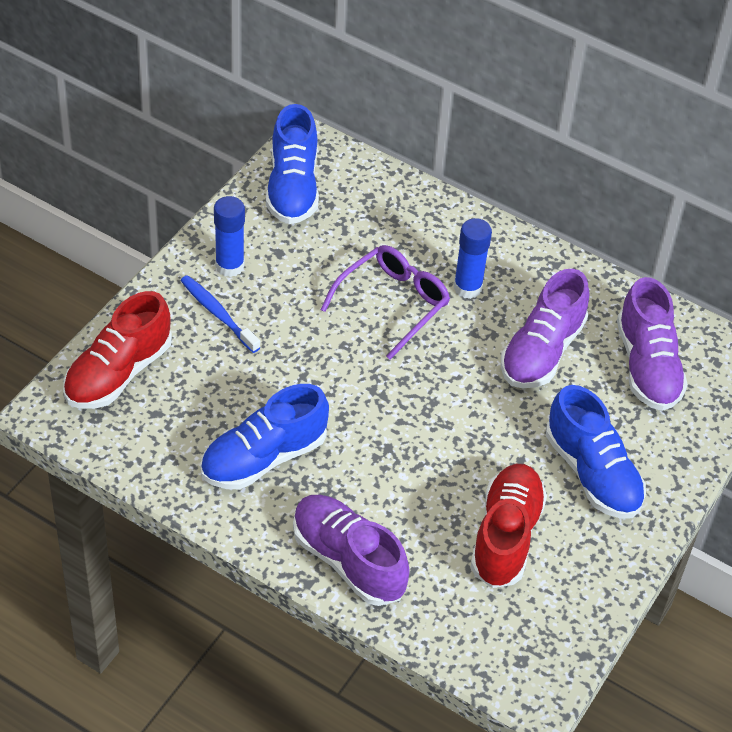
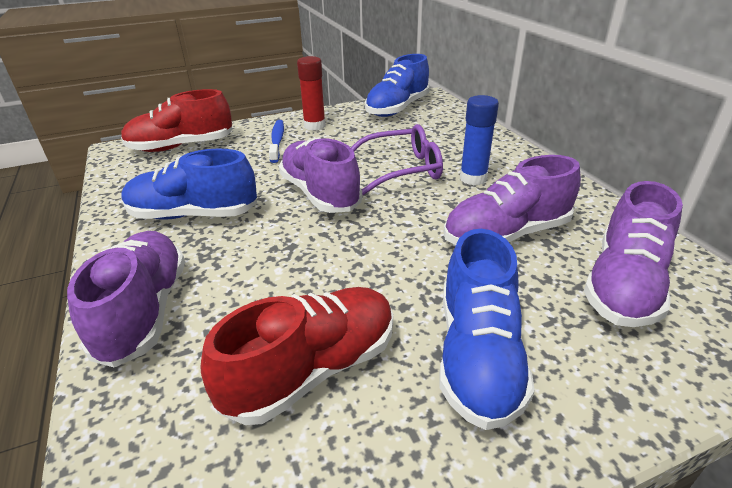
camera: 40 degrees right, 15 degrees down
(229, 266) = (314, 126): blue glue stick -> red glue stick
(349, 375) = (320, 194): none -> purple shoe

